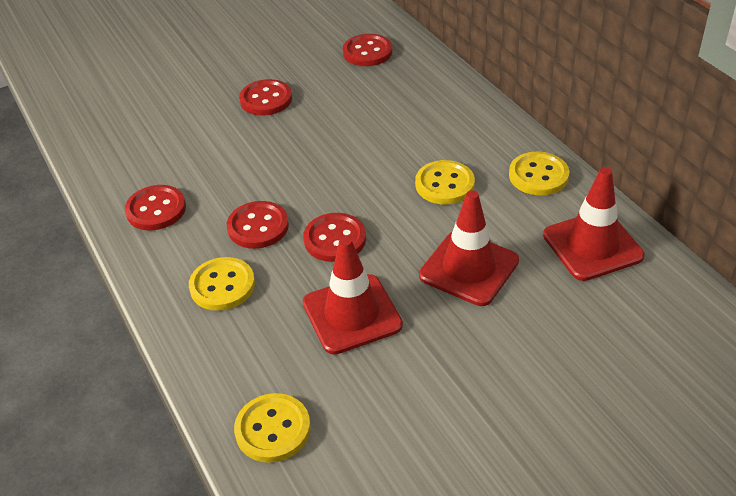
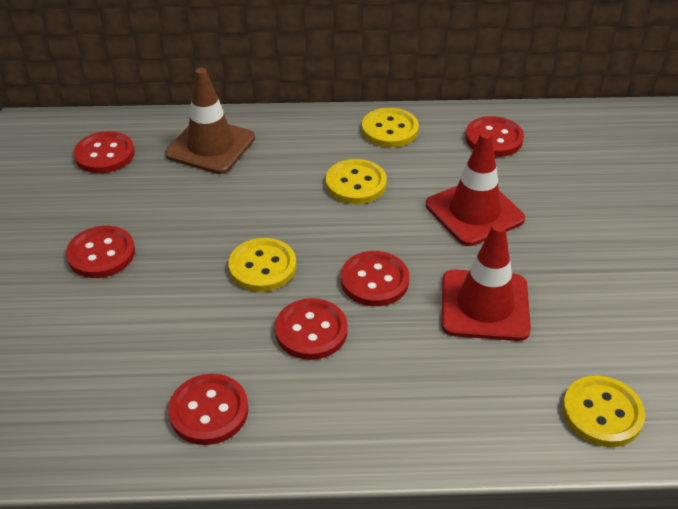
camera: 65 degrees left, 0 degrees up
(222, 286) = (381, 389): yellow button -> yellow button (262, 267)
(422, 93) = (210, 146): none -> brown traffic cone
(592, 245) = (494, 138): red traffic cone -> red button

